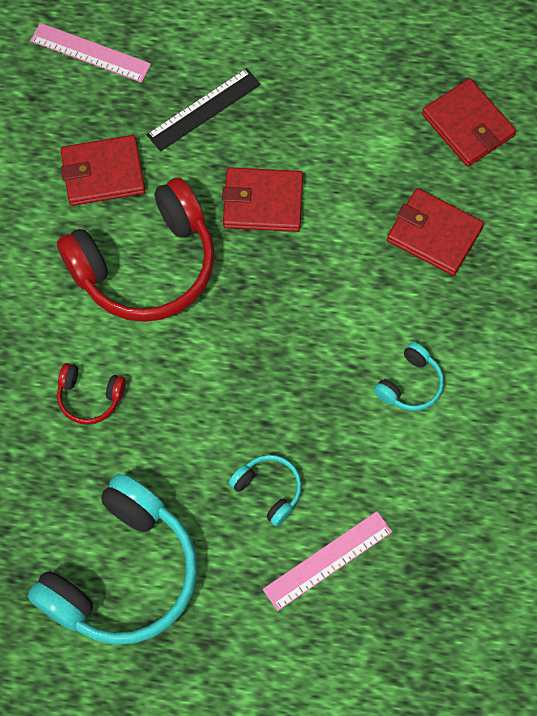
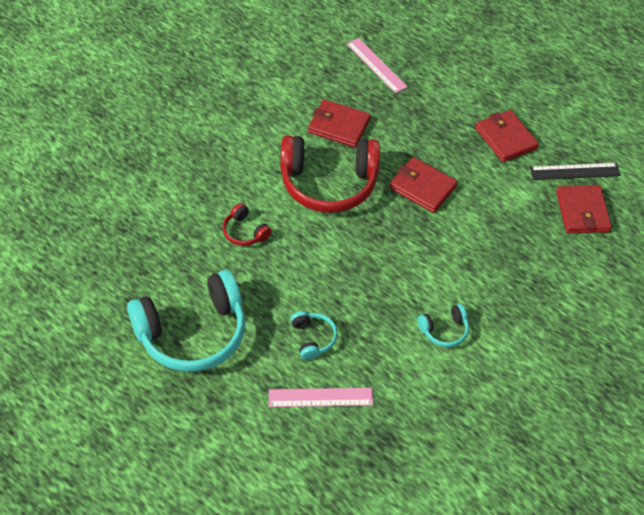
camera: 30 degrees right, 15 degrees down
(203, 109) = (422, 124): black ruler -> black ruler (575, 171)
(434, 234) = (518, 258): red wallet -> red wallet (505, 138)

